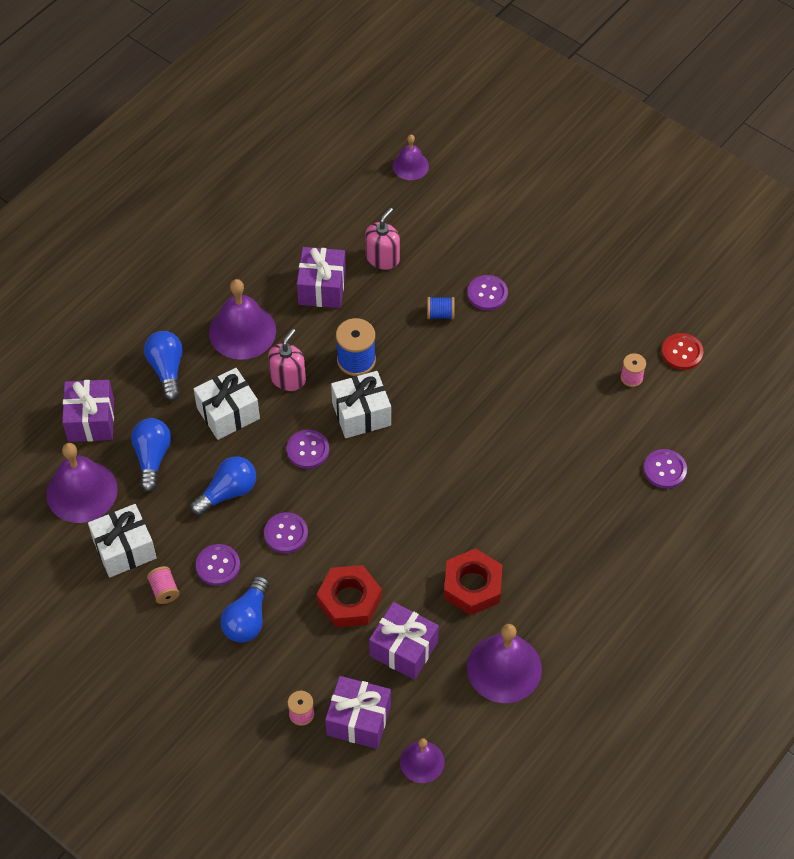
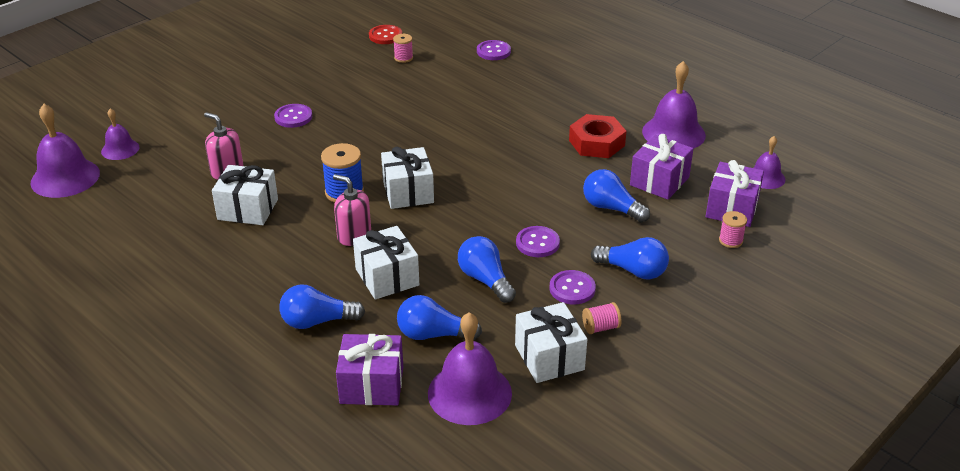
camera: 85 degrees left, 20 degrees down
(242, 331) = (284, 264): purple bell -> purple bell (65, 177)
(308, 450) = (443, 226): purple button -> none
(322, 288) = (248, 209): purple gift -> white gift
(349, 600) = (611, 208): red nut -> blue light bulb
(440, 314) = (307, 142): blue spool -> none

